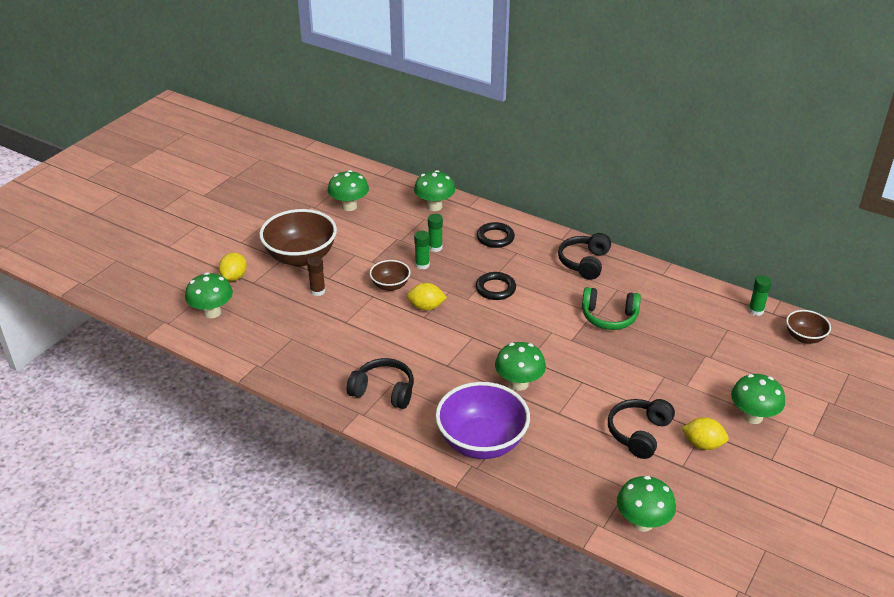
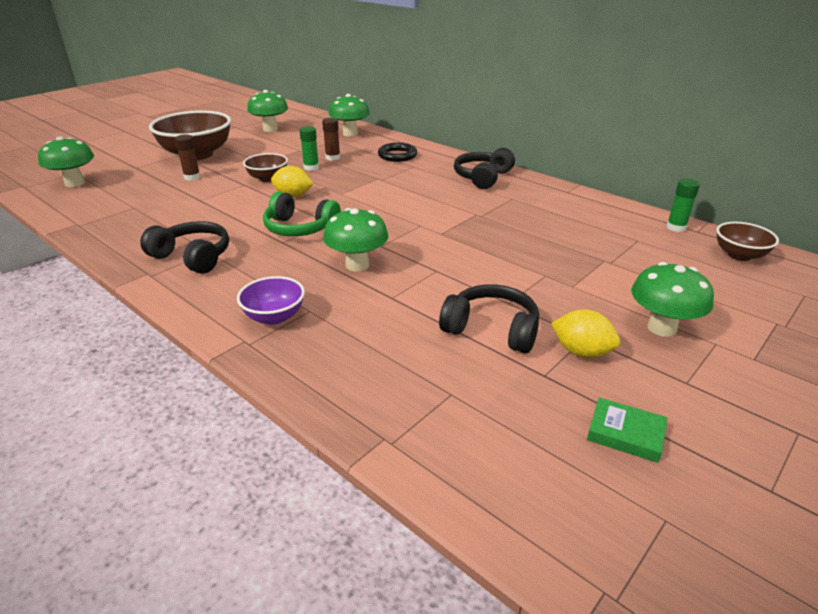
camera: 10 degrees right, 5 degrees down
(234, 277) = (121, 163): yellow lemon -> none
(435, 247) = (332, 157): green glue stick -> brown glue stick
(481, 442) = (274, 317): purple bowl -> purple bowl, size x0.52
(495, 288) = (376, 188): black ring -> none
(609, 317) = (493, 219): green headphones -> green headphones (300, 228)
(639, 433) = (492, 330): black headphones -> black headphones turned 75 degrees clockwise
(642, 522) = (458, 445): green mushroom -> none
(738, 501) = (625, 434): none -> green book

